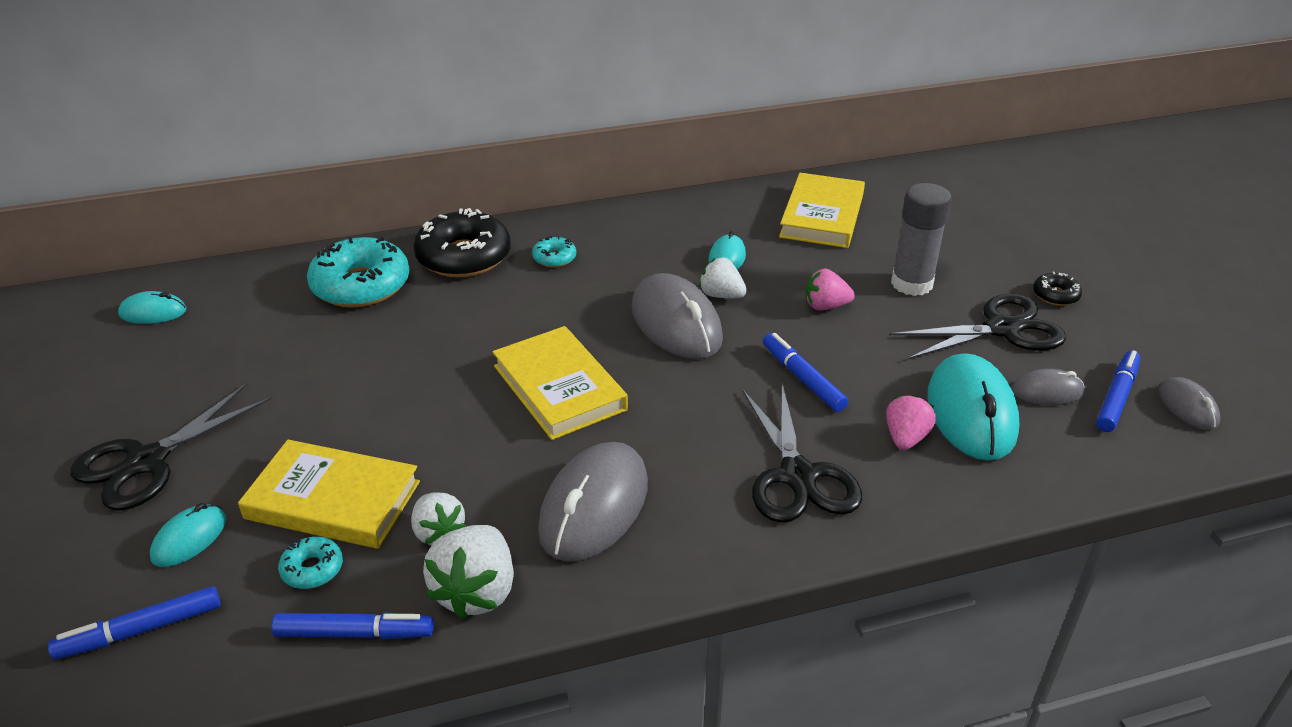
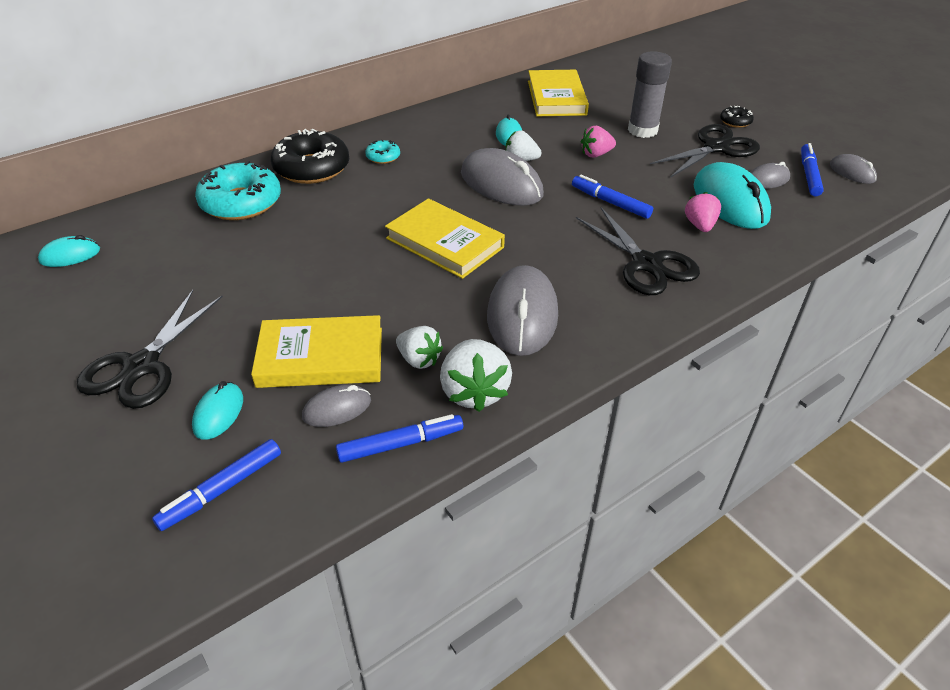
camera: 20 degrees left, 5 degrees up
(312, 569) = (337, 409): turquoise donut -> grey mouse

